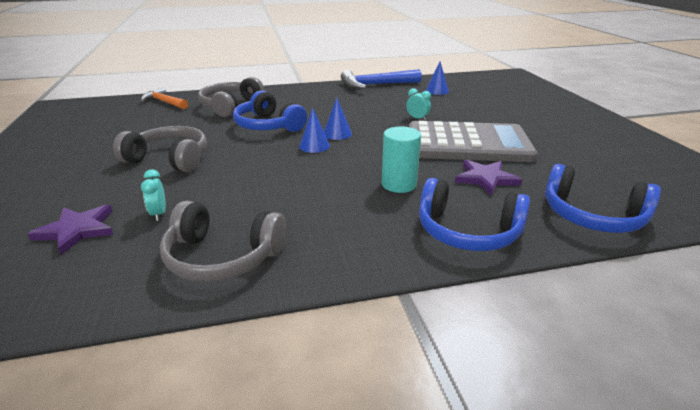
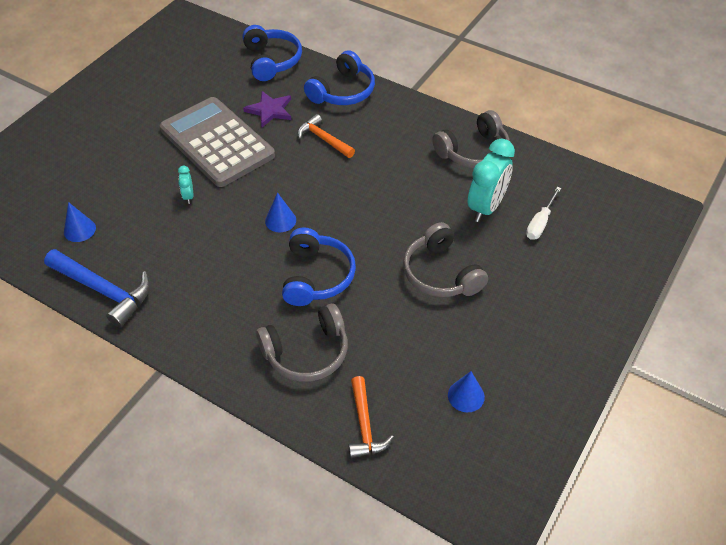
camera: 135 degrees left, 20 degrees up
(77, 230) = (540, 223): purple star -> white screwdriver
(159, 214) = (486, 207): turquoise clock -> turquoise clock, size x2.19
(222, 257) = (473, 151): grey headphones -> grey headphones turned 90 degrees clockwise
(314, 146) = (319, 215): blue cone -> blue cone (466, 396)
(399, 184) = (324, 139): turquoise cylinder -> orange hammer
(467, 231) = (343, 91): blue headphones -> blue headphones turned 60 degrees clockwise

